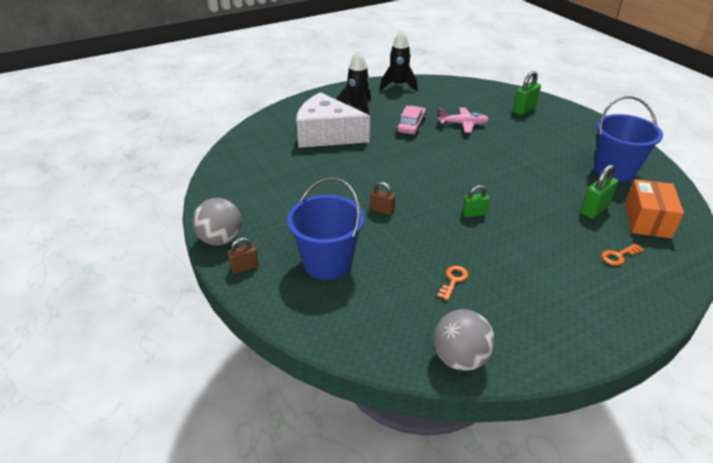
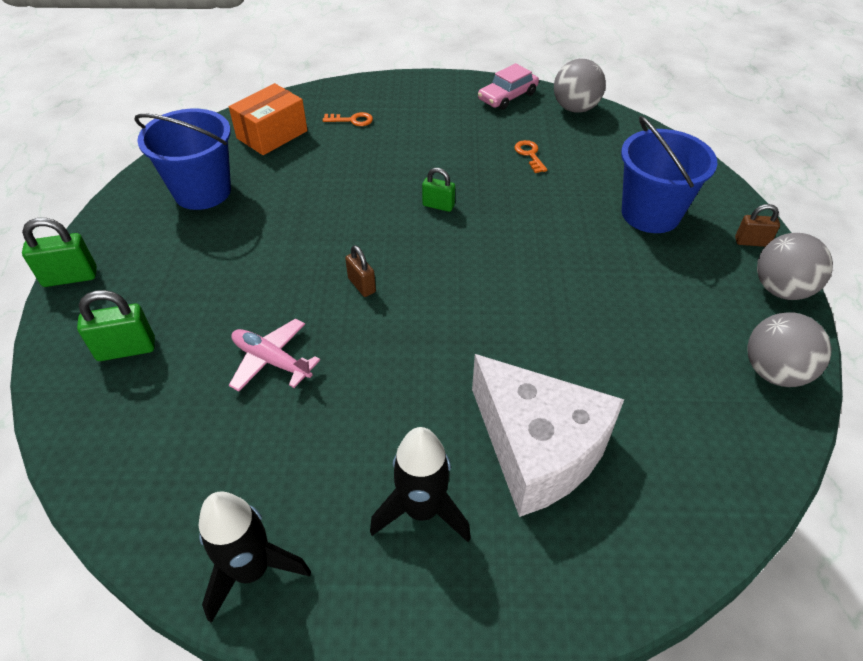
camera: 150 degrees left, 10 degrees up
(223, 193) = (774, 372): none -> grey ball
(382, 210) = (545, 251): brown padlock -> brown padlock (361, 285)
(411, 125) = (362, 400): pink car -> pink car (507, 96)
(453, 280) = (529, 155): orange key -> orange key turned 105 degrees clockwise
(594, 209) = (304, 162): green padlock -> green padlock (70, 277)

